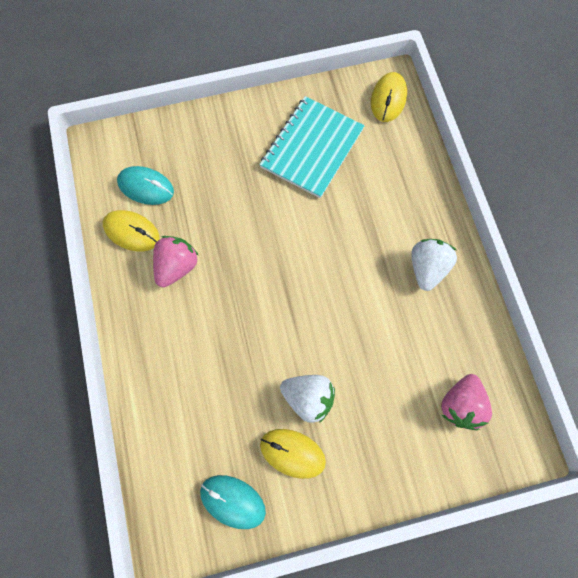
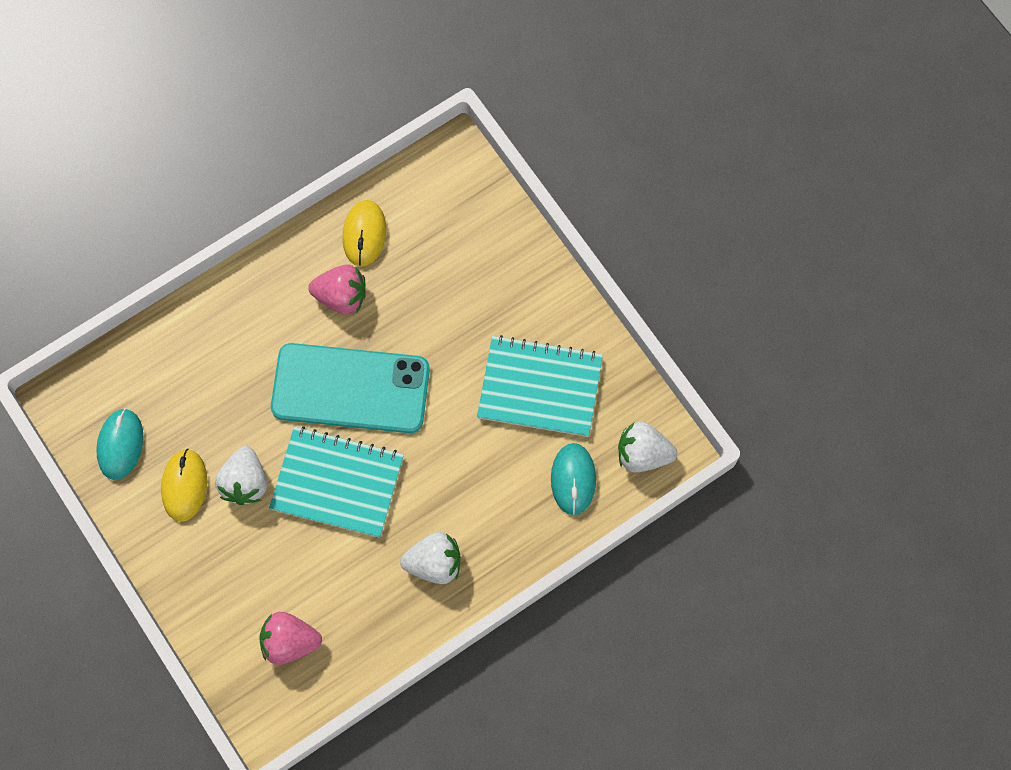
camera: 70 degrees right, 0 degrees up
(146, 187) = (422, 226): turquoise mouse -> turquoise mouse (573, 479)
(258, 285) = (350, 388): none -> turquoise phone
(335, 321) = (337, 483): none -> turquoise notebook
(388, 99) = (643, 454): yellow mouse -> white strawberry

